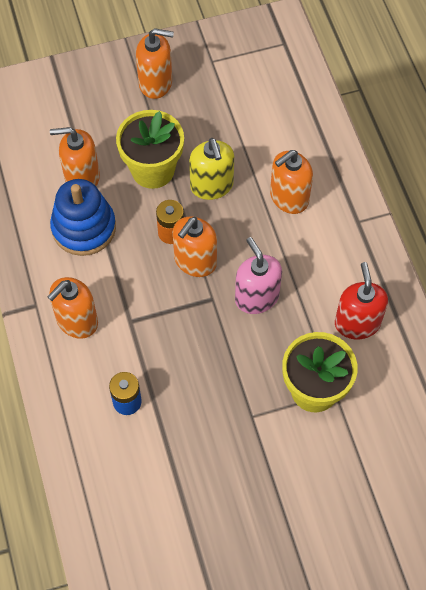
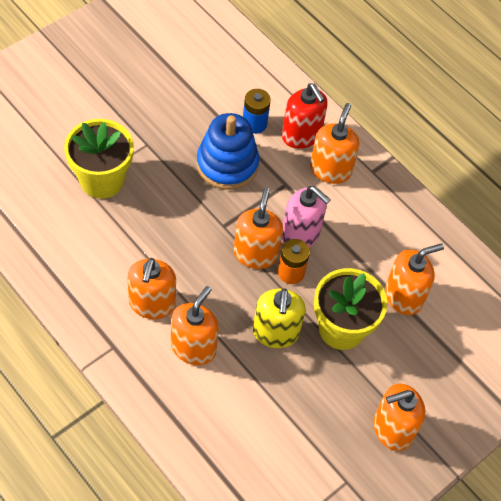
camera: 150 degrees right, 5 degrees down
(84, 228) = (372, 249): blue stacking toy -> blue stacking toy (227, 164)
(212, 186) = (275, 332): yellow soap dispenser -> yellow soap dispenser turned 135 degrees counterclockwise
(256, 297) = (184, 240): pink soap dispenser -> pink soap dispenser (300, 234)
(310, 247) = (152, 304): none -> orange soap dispenser
(357, 323) = (82, 247): red soap dispenser -> red soap dispenser (301, 135)

